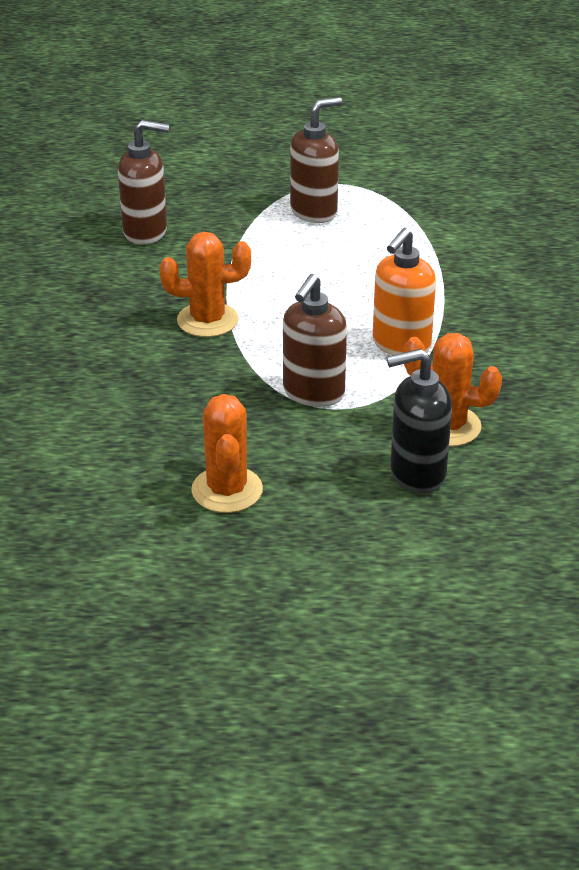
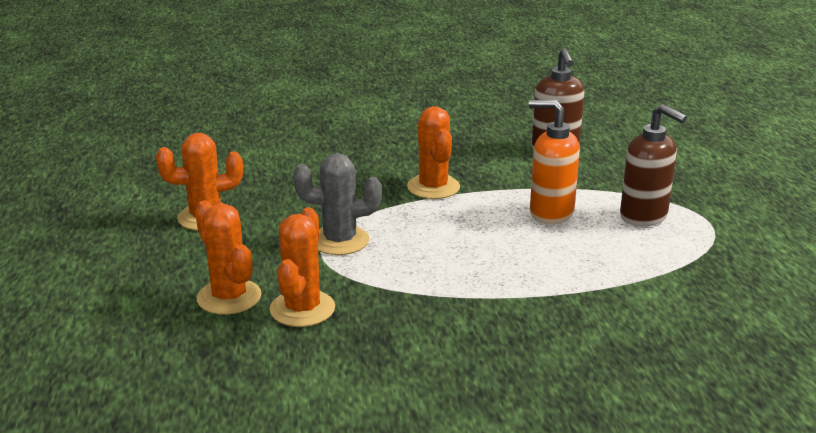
camera: 80 degrees right, 10 degrees down
(313, 393) = (340, 241): brown soap dispenser -> grey cactus
(401, 345) = (428, 277): orange soap dispenser -> orange soap dispenser (550, 213)
(416, 474) = (229, 297): black soap dispenser -> orange cactus

